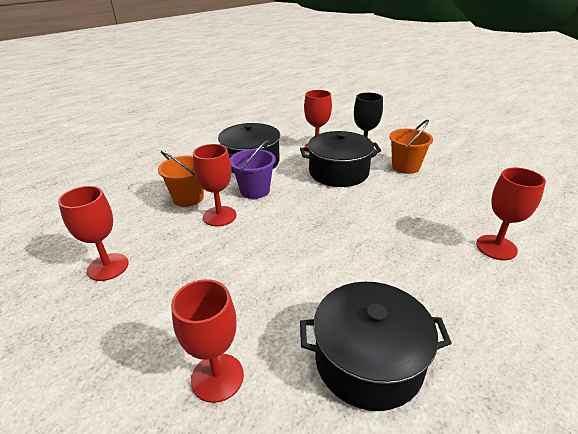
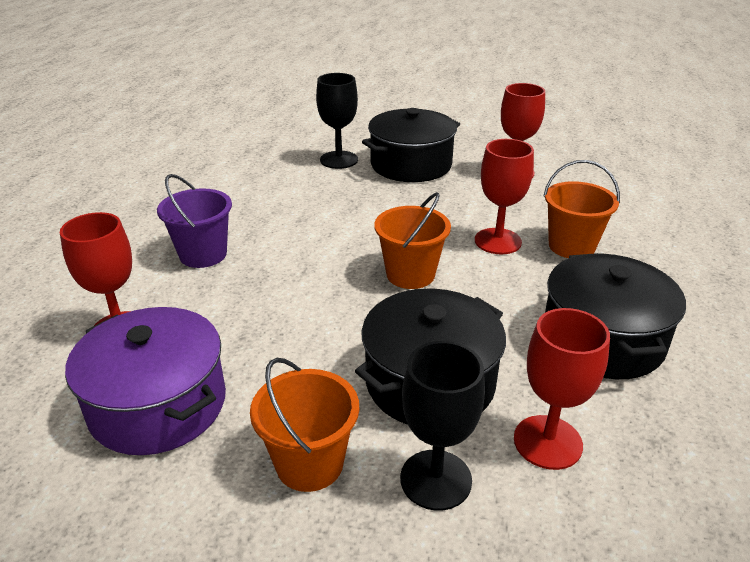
camera: 145 degrees right, 0 degrees up
(217, 377) = (339, 160): red goblet -> black goblet
(255, 190) = (511, 289): purple bucket -> purple bucket (203, 254)
(295, 216) = (410, 274): none -> orange bucket
(368, 361) = (241, 195): black pot -> black pot (411, 165)
(468, 202) = (158, 404): none -> purple pot

